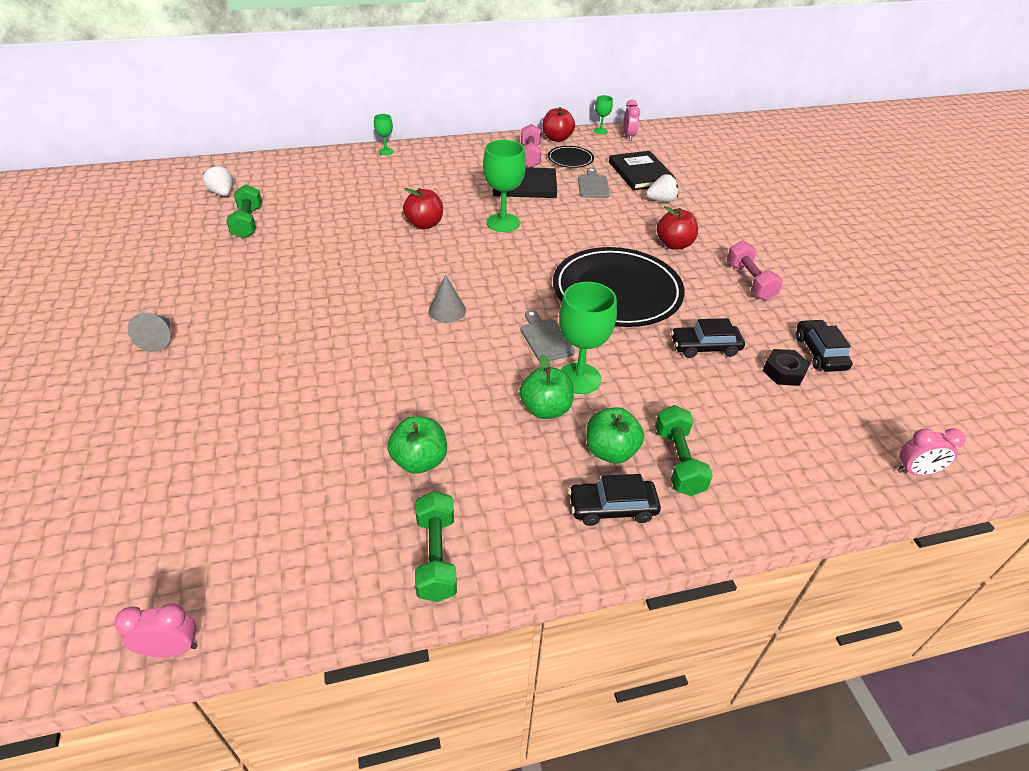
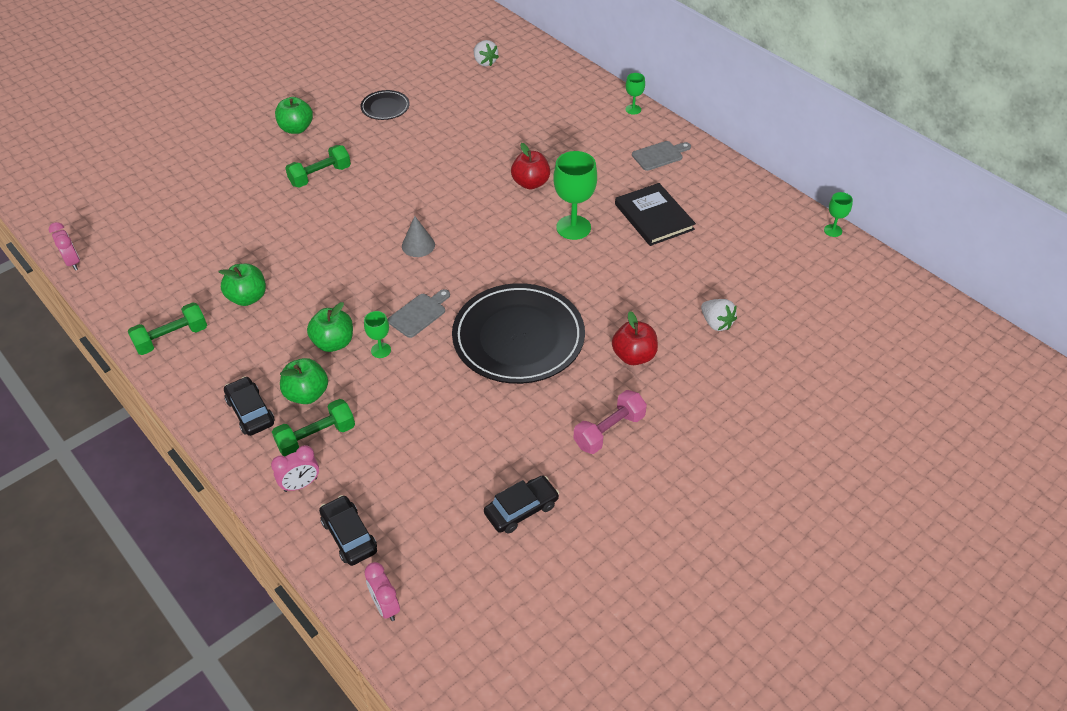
camera: 65 degrees right, 5 degrees up
(158, 339) = (296, 128): grey cone -> green apple
(222, 193) = (485, 62): white strawberry -> white strawberry turned 120 degrees clockwise
(248, 222) = (455, 94): green dumbbell -> green dumbbell (320, 176)
(530, 156) = (718, 199): pink dumbbell -> none
(557, 138) = (777, 204): red apple -> none
(570, 159) = (740, 229): black plate -> black plate (385, 107)
(579, 378) = (381, 350): green goblet -> green goblet, size x0.51
(593, 185) = (700, 263): grey cutting board -> grey cutting board (659, 155)
(628, 136) = (843, 256): pink clock -> pink clock (300, 484)
(640, 173) = (762, 291): black book -> none
(705, 347) = (474, 420): black car -> black car (349, 535)
(784, 372) = (473, 486): black nut -> none

